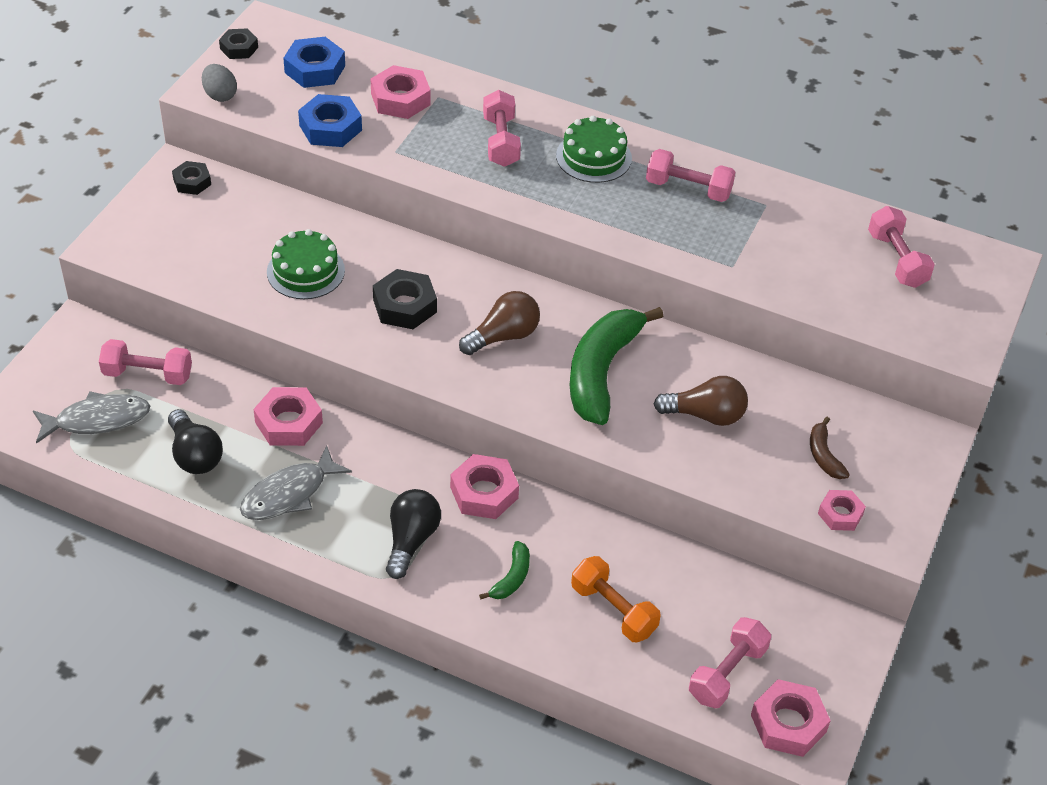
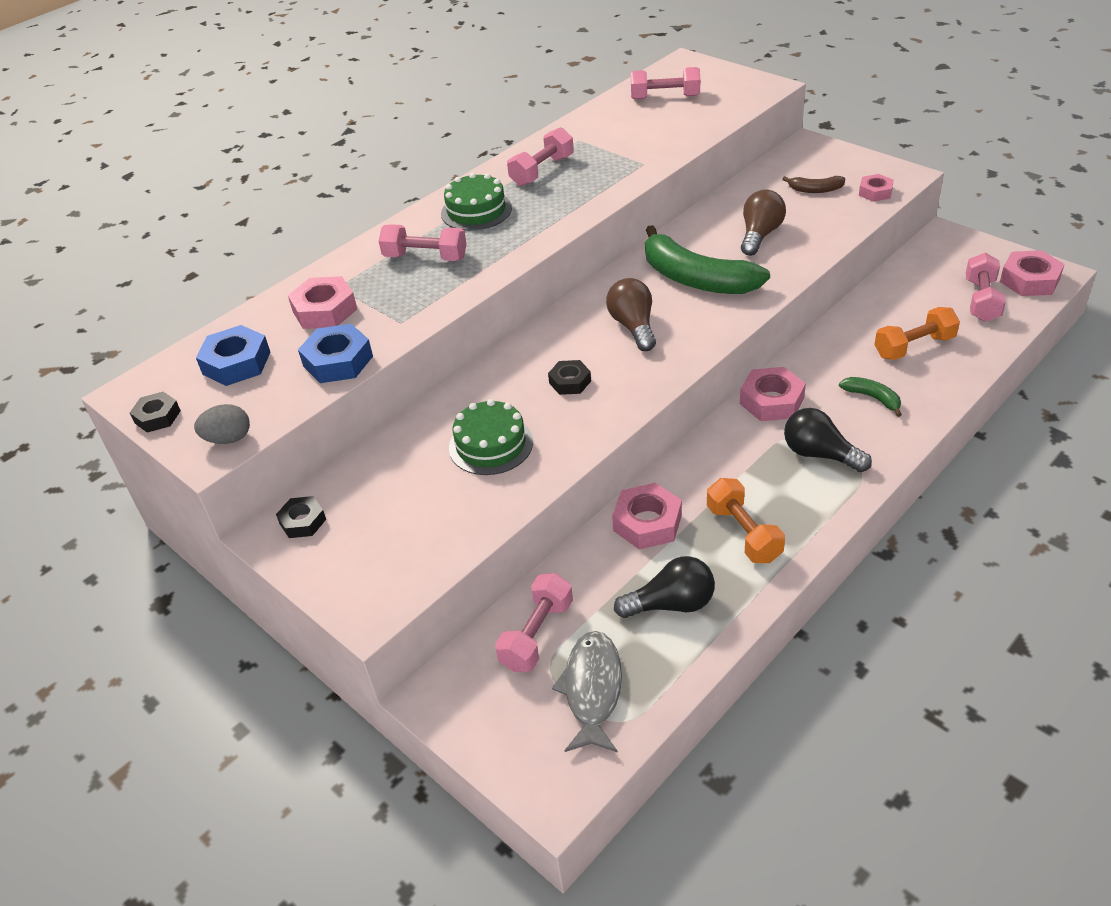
camera: 65 degrees left, 5 degrees down
(289, 493) = (743, 533): grey fish -> orange dumbbell
(404, 306) = (570, 382): black nut -> black nut, size x0.63
(727, 673) = (981, 300): pink dumbbell -> pink dumbbell turned 45 degrees clockwise

